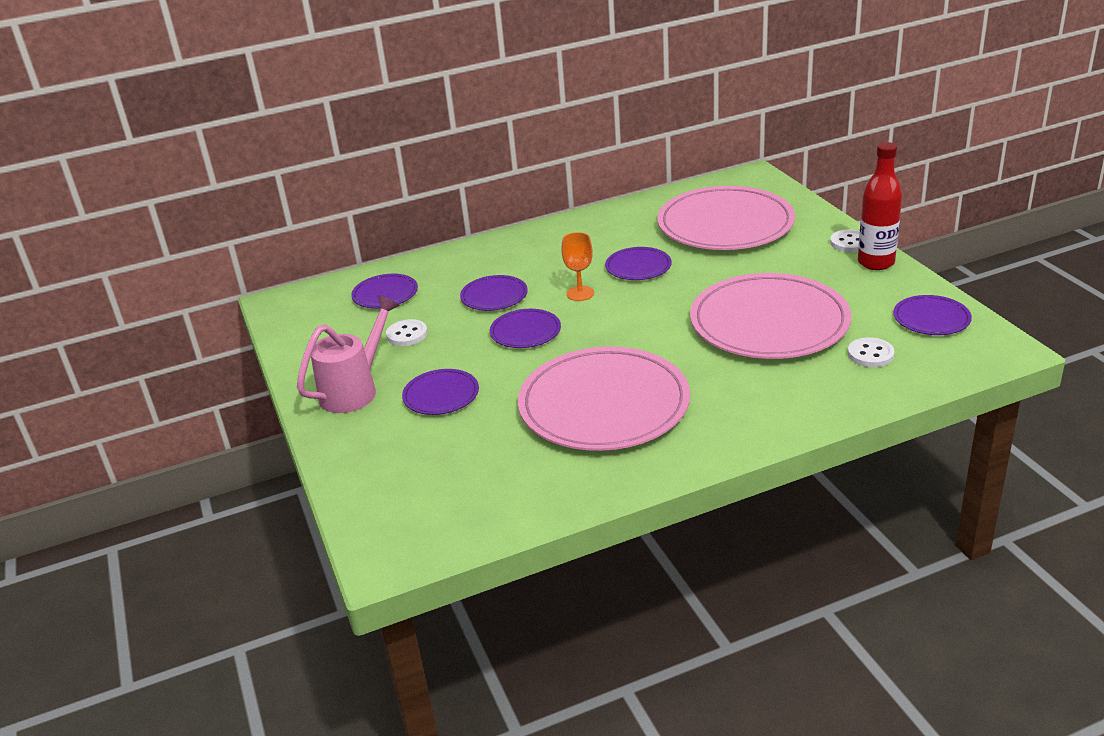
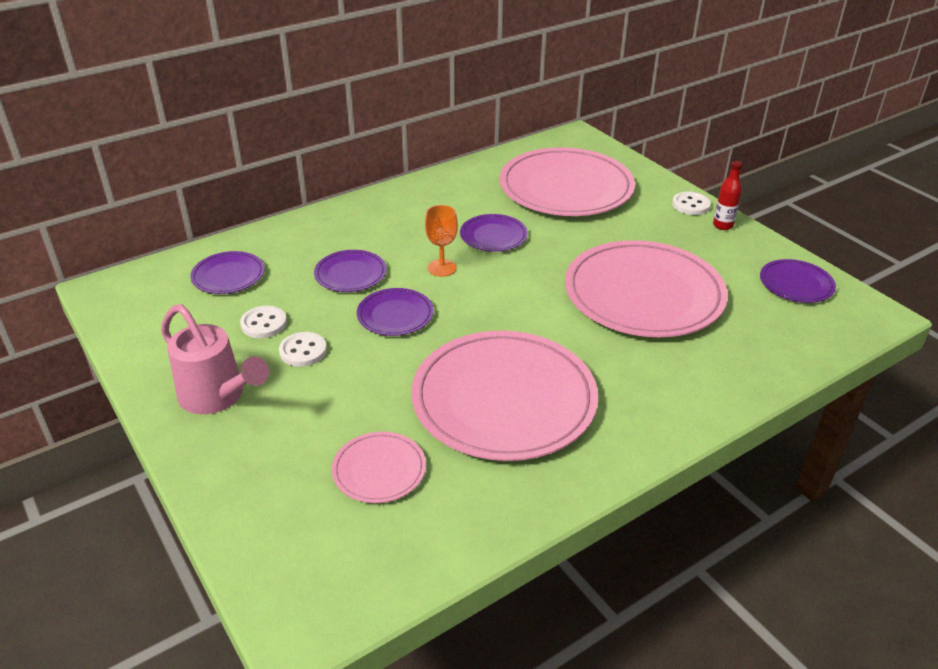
camera: 15 degrees left, 5 degrees up
(355, 390) = (217, 397): pink watering can -> pink watering can turned 105 degrees clockwise
(441, 395) = (320, 398): purple plate -> none
(477, 453) = (379, 470): none -> pink plate
(870, 354) = (753, 326): white button -> white button (303, 351)
(876, 263) = (722, 225): red bottle -> red bottle, size x0.57

